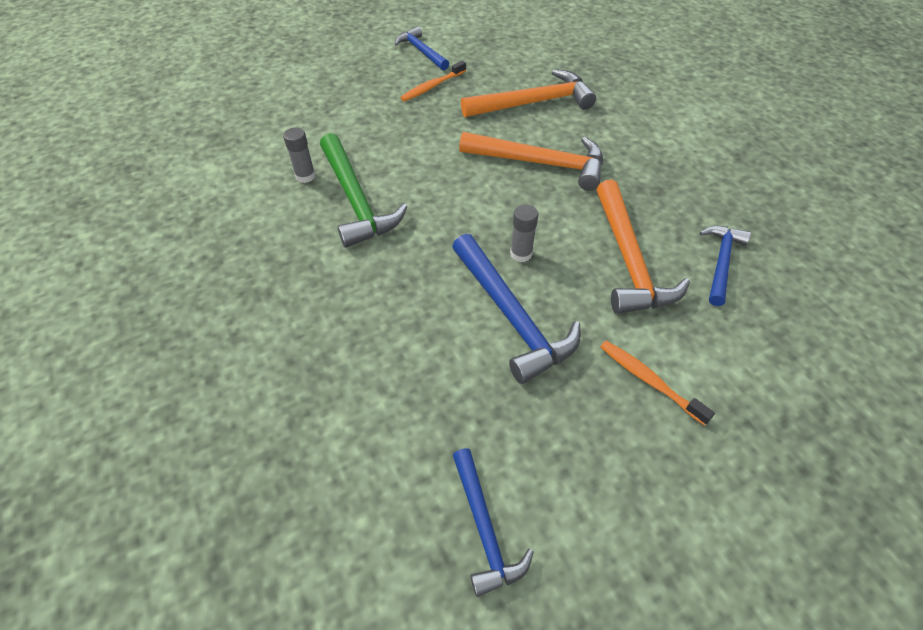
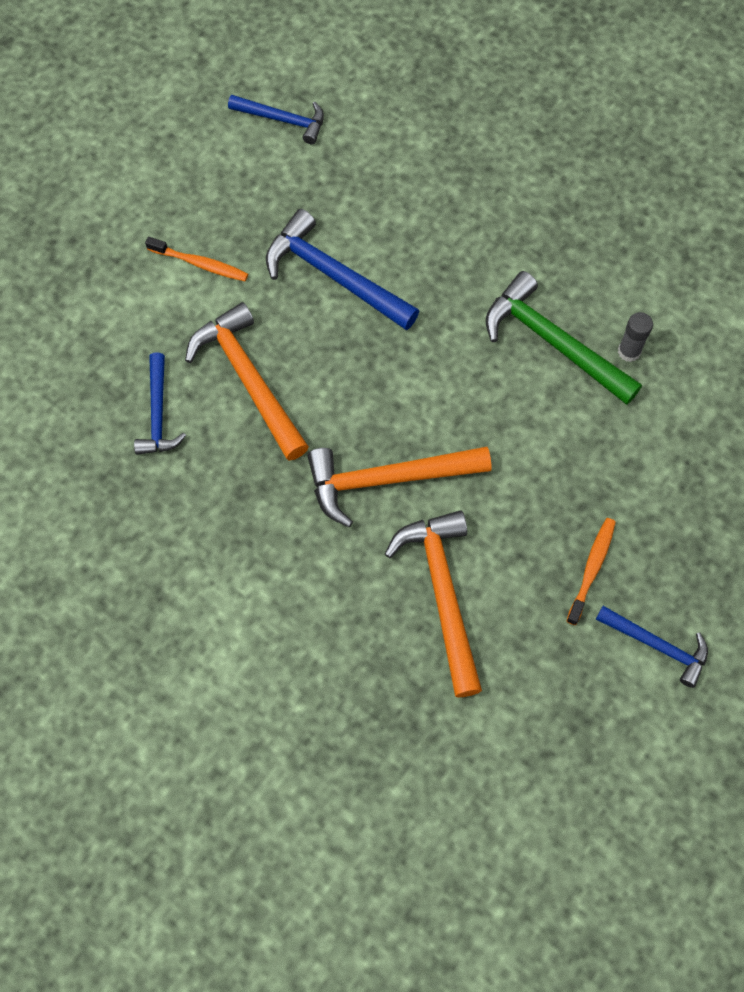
camera: 155 degrees right, 15 degrees up
(484, 529) = (283, 120): blue hammer -> blue hammer turned 150 degrees clockwise
(521, 254) = (354, 344): grey glue stick -> none
(534, 103) = (442, 593): orange hammer -> orange hammer turned 120 degrees clockwise

